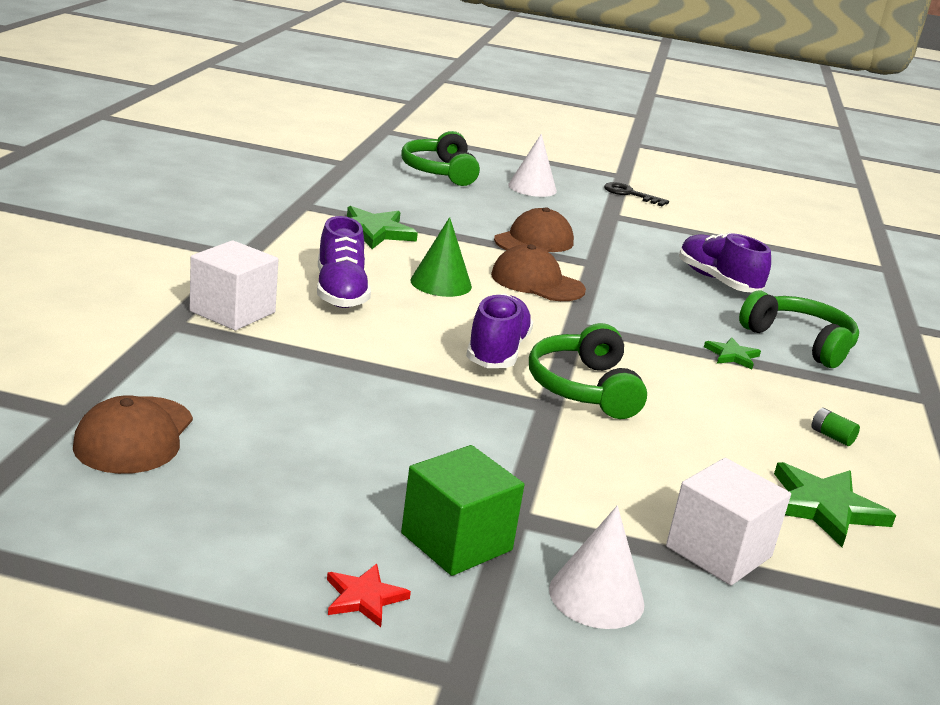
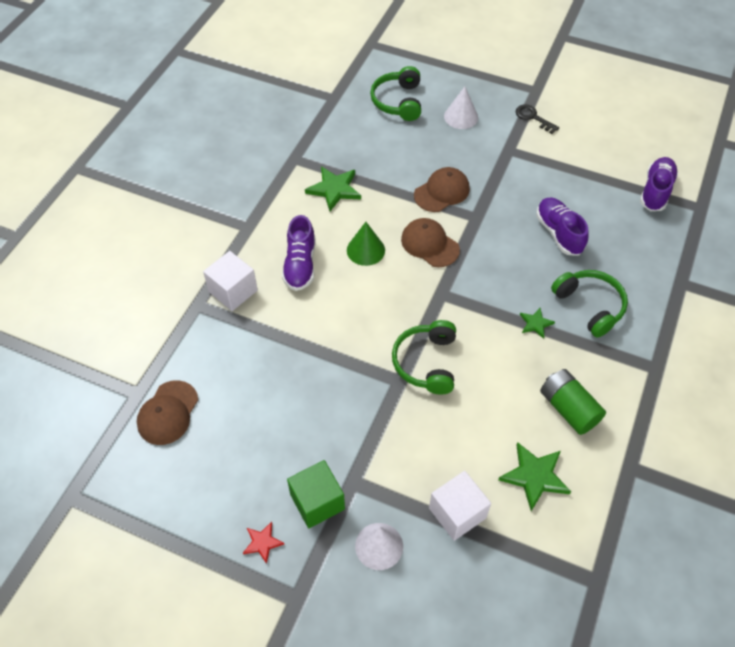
camera: 15 degrees right, 30 degrees up
(497, 351) = (383, 326): purple shoe -> purple shoe (655, 191)
(831, 436) = (568, 409): green battery -> green battery, size x2.41

